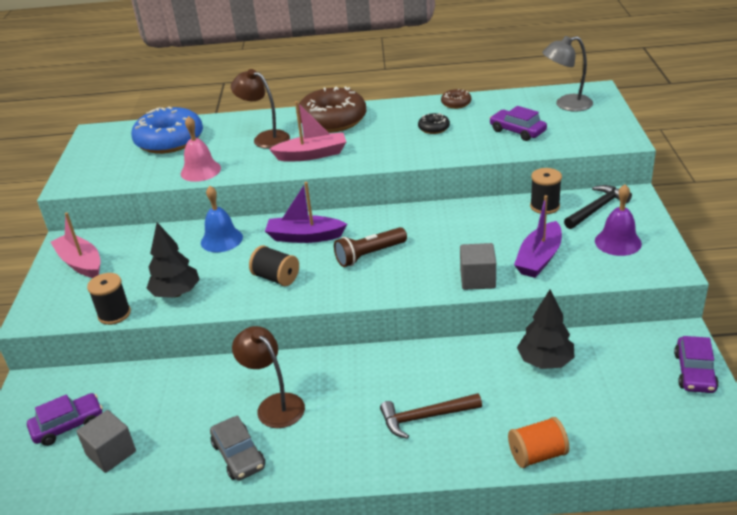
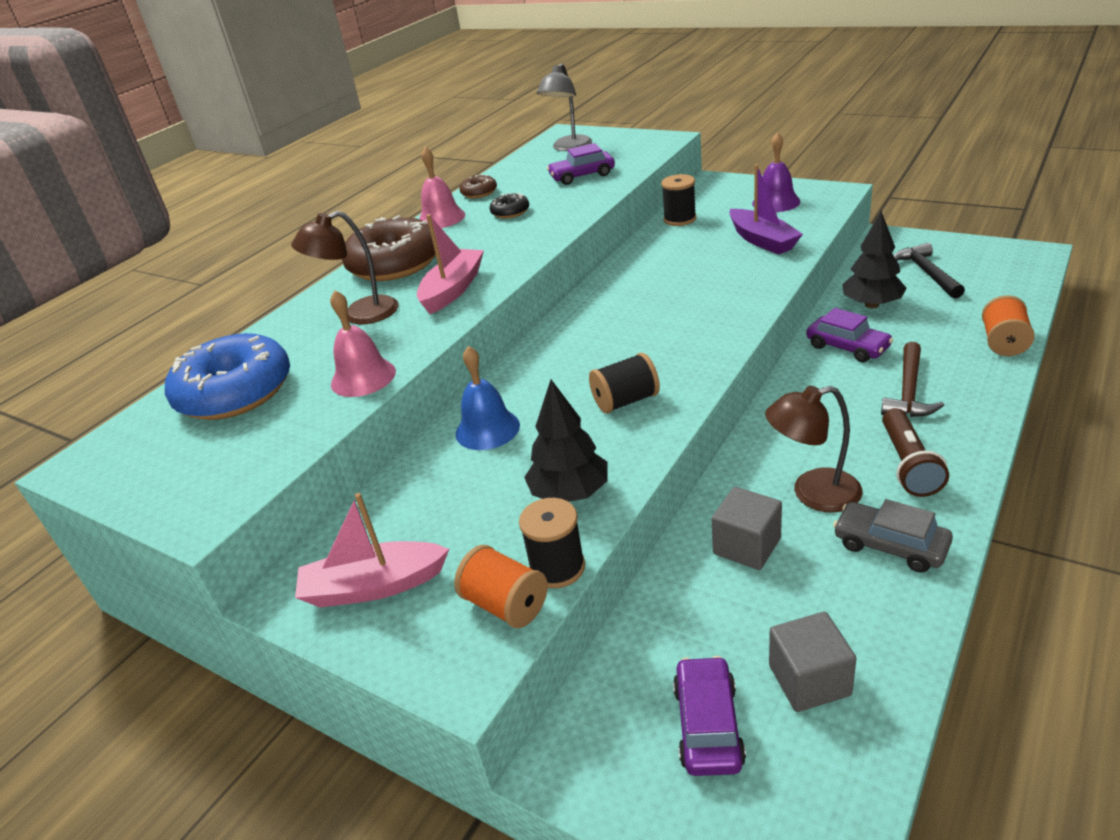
camera: 55 degrees left, 0 degrees up
(81, 309) = (506, 605): none -> orange spool
(239, 455) = (890, 545): grey car -> grey car turned 150 degrees counterclockwise
(305, 237) = (562, 363): purple boat -> none
(369, 255) = (651, 328): brown flashlight -> brown flashlight (908, 464)
(406, 107) = (441, 218): none -> pink bell
(477, 279) = (764, 277): grey cube -> grey cube (747, 546)
(597, 208) = (713, 198): black hammer -> black hammer (927, 273)
(694, 372) = (939, 244): purple car -> purple car (847, 347)

